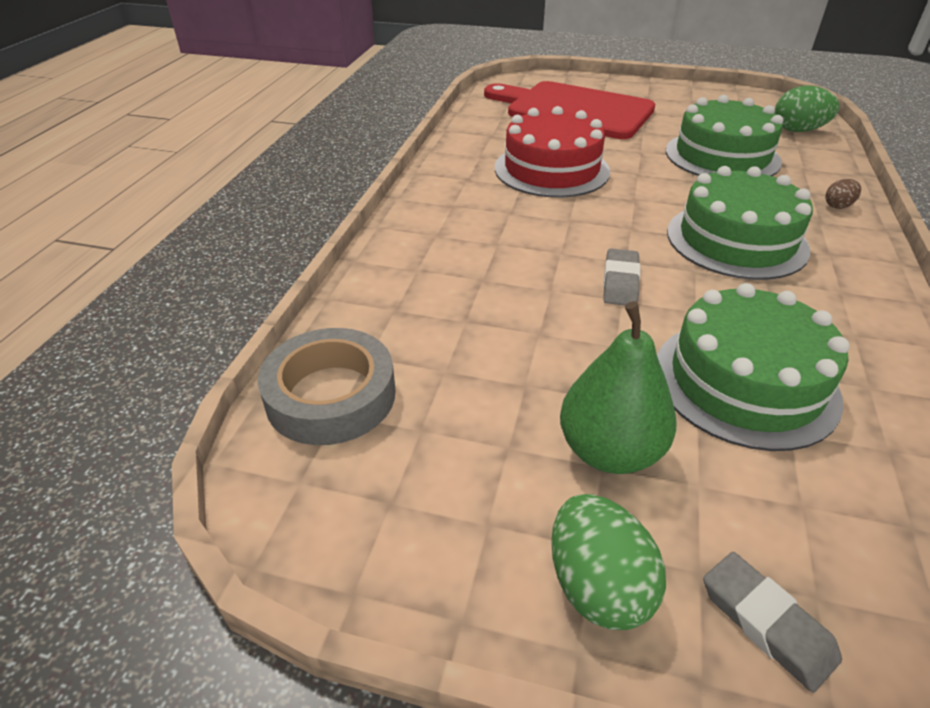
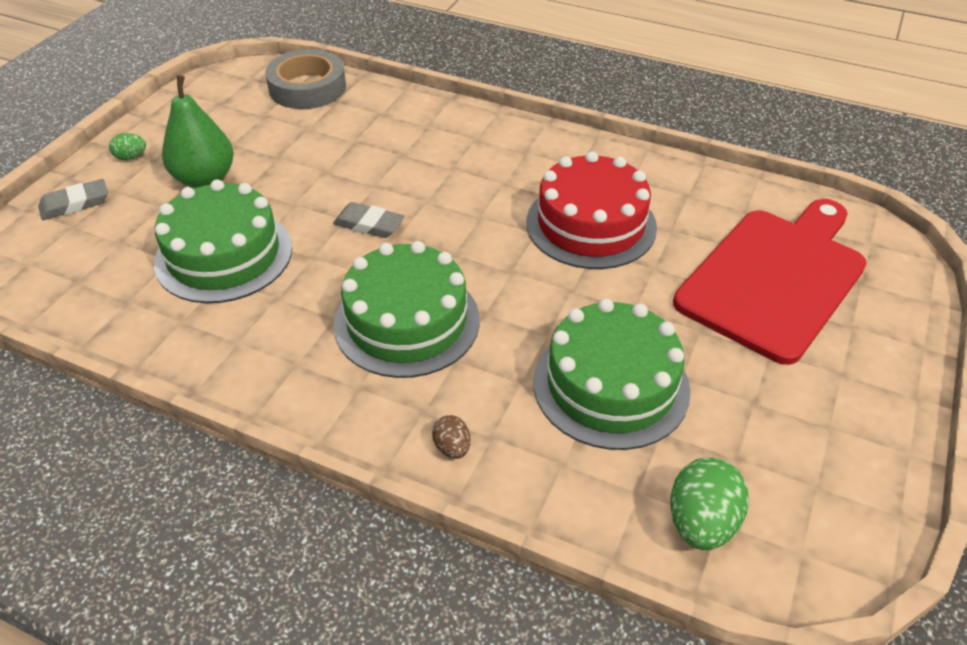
camera: 100 degrees right, 5 degrees up
(597, 586) = (131, 157): green egg -> green egg, size x0.53

